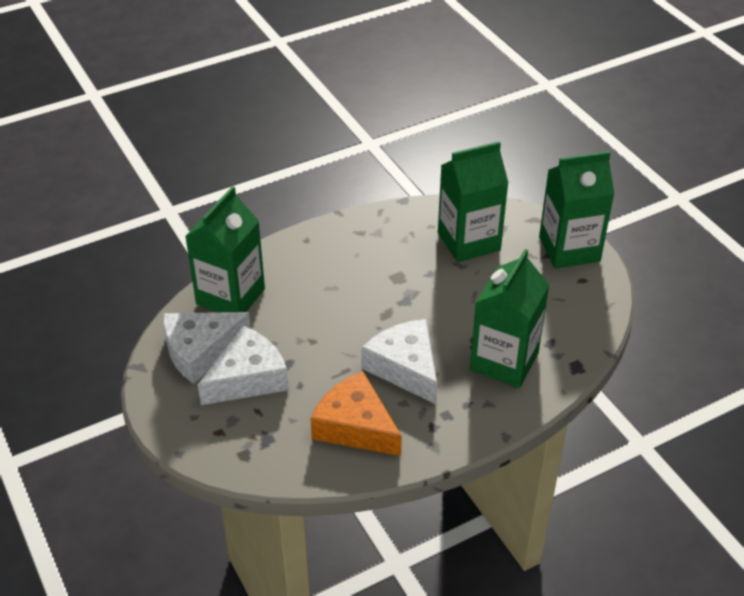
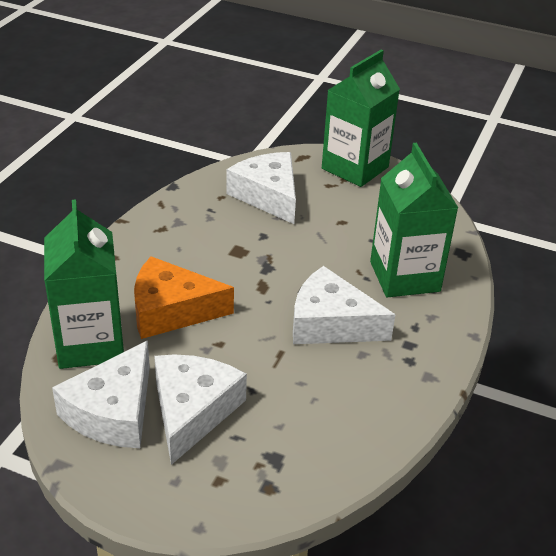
camera: 40 degrees left, 5 degrees down
(355, 426) = (344, 398): orange cheese -> orange cheese (171, 310)
(468, 241) = (268, 195): green carton -> white cheese

